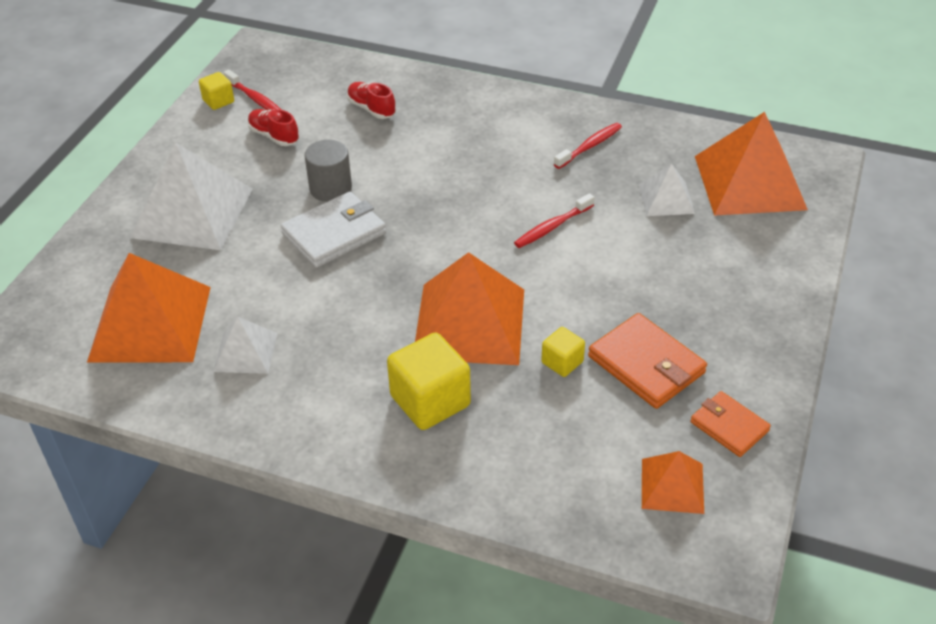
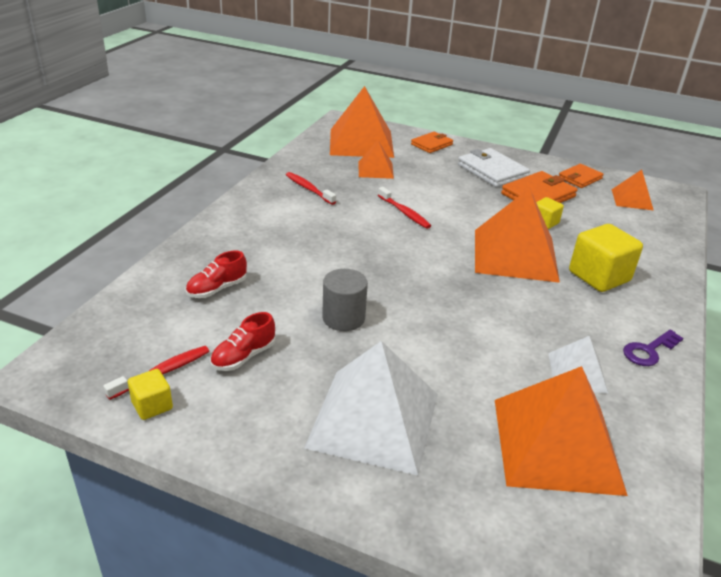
camera: 90 degrees left, 10 degrees down
(280, 421) = (649, 351): none -> purple key
(334, 233) = (411, 317): white wallet -> white wallet (492, 171)
(666, 199) = (375, 170): white pyramid -> orange pyramid
(780, 254) = (431, 144): none -> orange wallet

